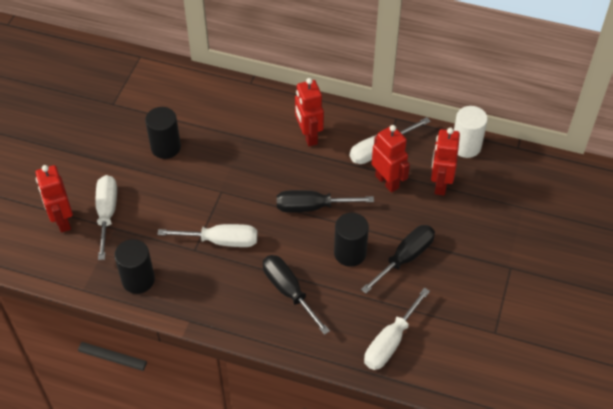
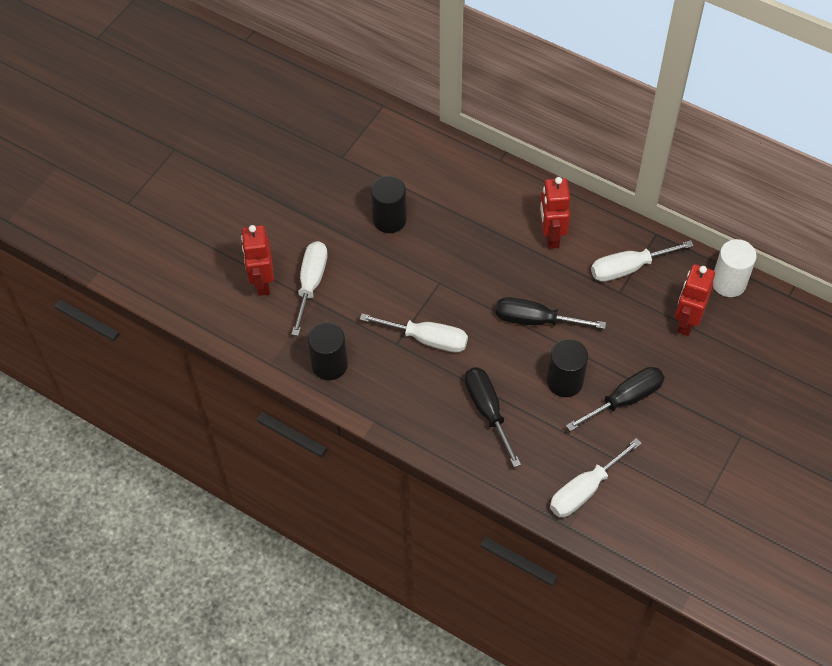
camera: 15 degrees right, 5 degrees up
(387, 181) = (627, 307): red robot -> none

